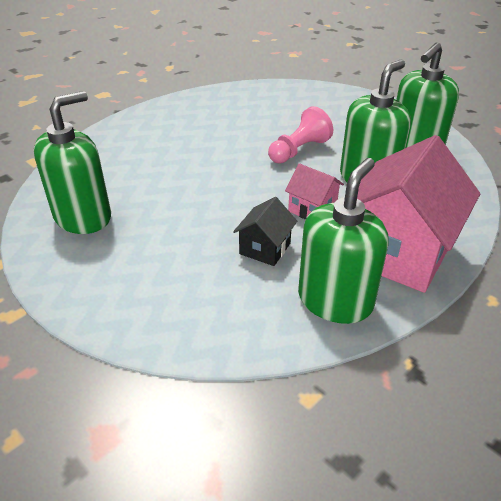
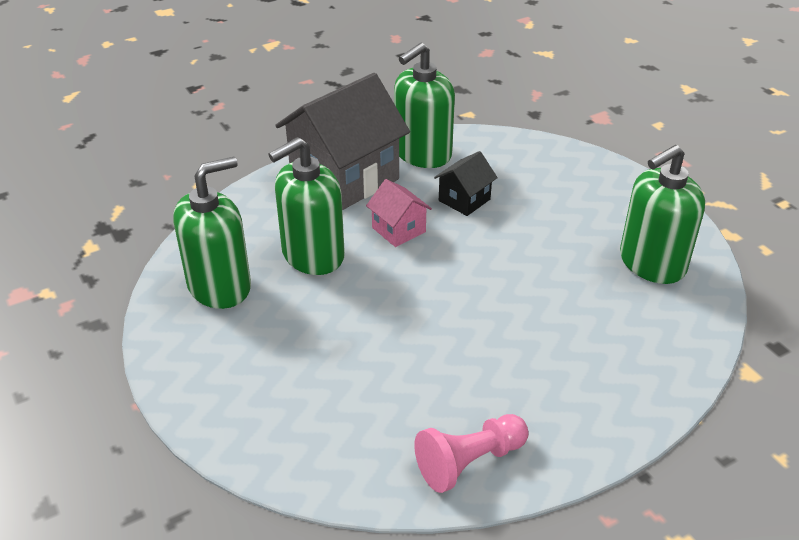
camera: 165 degrees left, 0 degrees up
(299, 150) = (370, 313): pink pawn -> pink pawn (469, 462)
(397, 252) = (345, 178): pink house -> grey house

